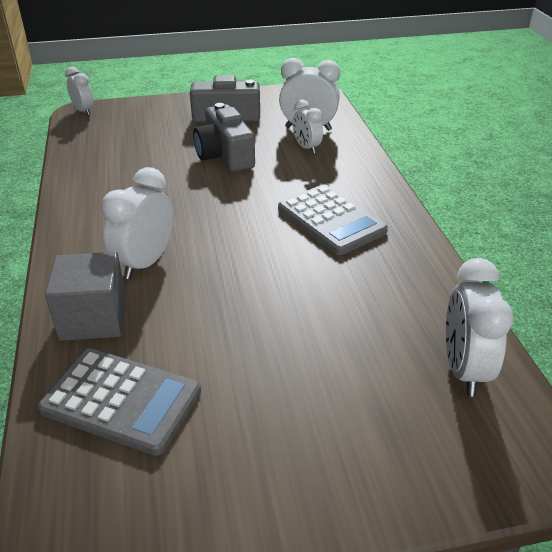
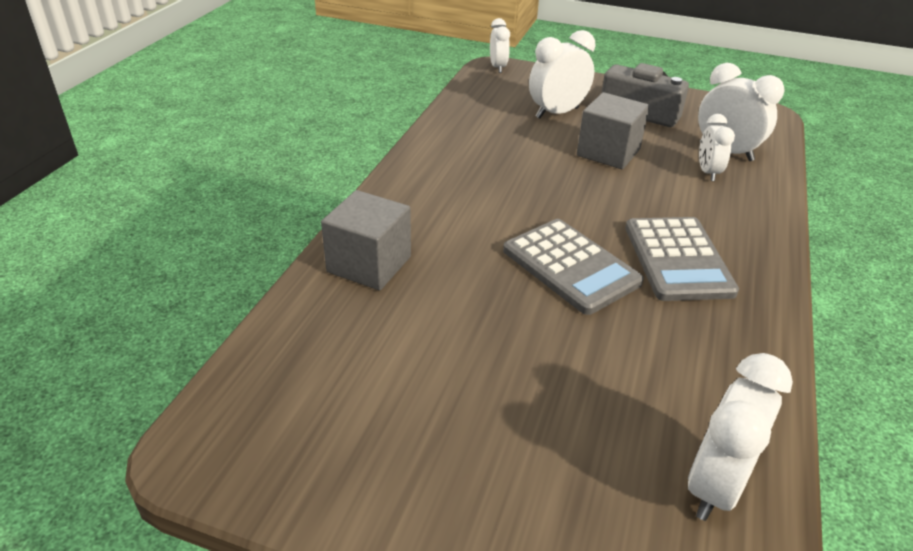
camera: 30 degrees right, 0 degrees up
(121, 400) = (340, 348): grey calculator -> grey calculator (571, 266)
(145, 263) = (451, 231): white clock -> white clock (557, 113)
(225, 155) = (608, 152): grey camera -> grey cube

